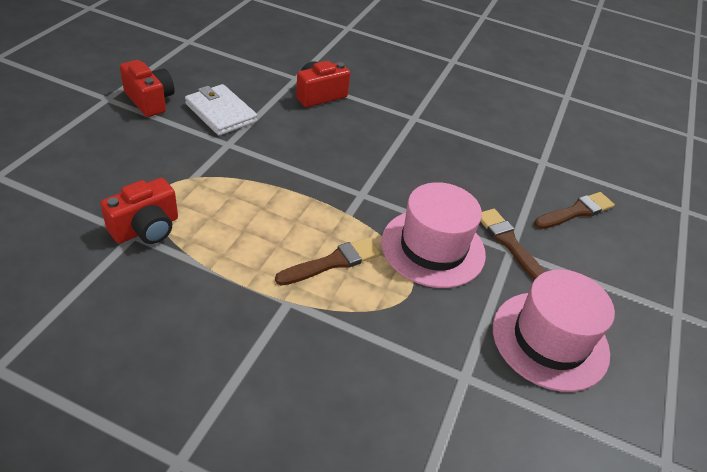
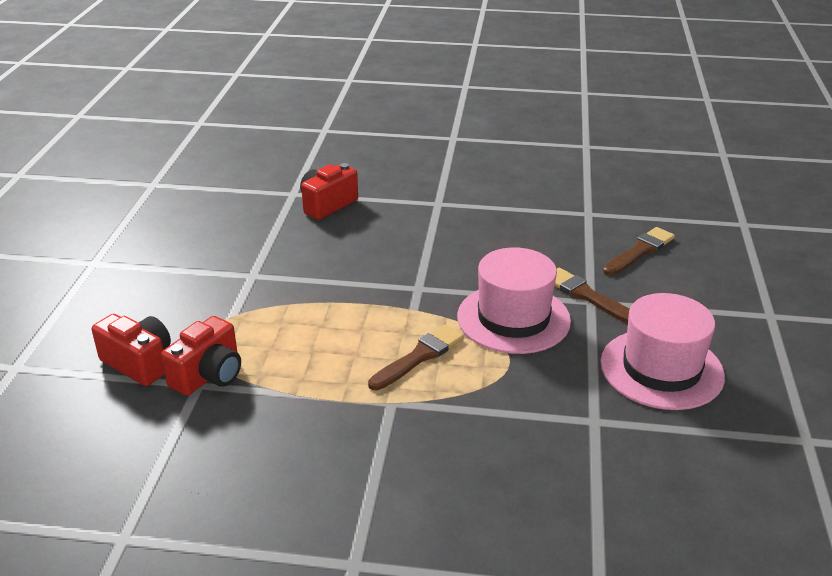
camera: 10 degrees left, 10 degrees down
(150, 101) = (143, 253): red camera -> red camera (139, 363)
(221, 113) = (229, 247): white wallet -> none

